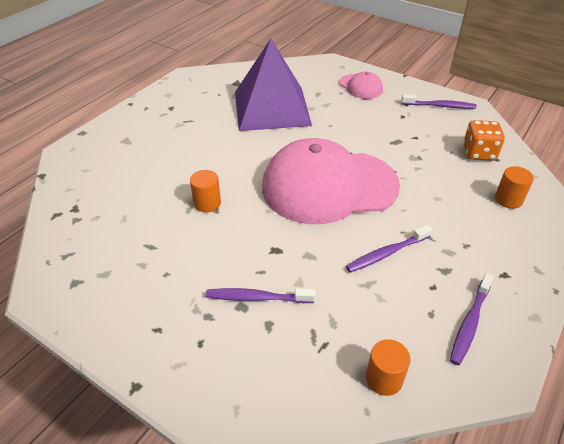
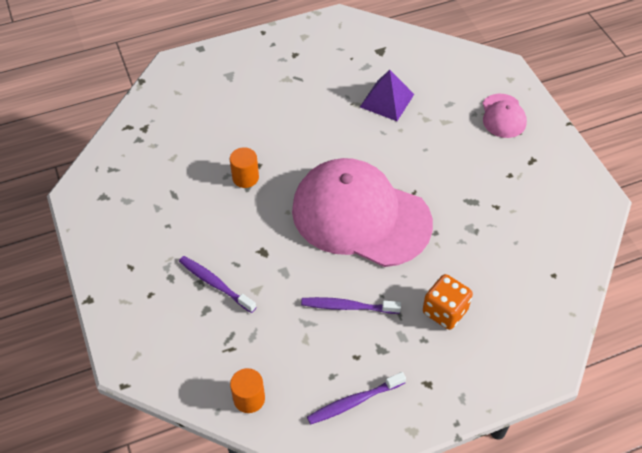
camera: 35 degrees right, 10 degrees up
(272, 108) = (387, 100): purple pyramid -> purple pyramid, size x0.52
(439, 106) = (564, 182): purple toothbrush -> none
(479, 153) = (542, 258): orange dice -> orange dice (445, 311)
(508, 199) = (514, 321): orange cylinder -> none

